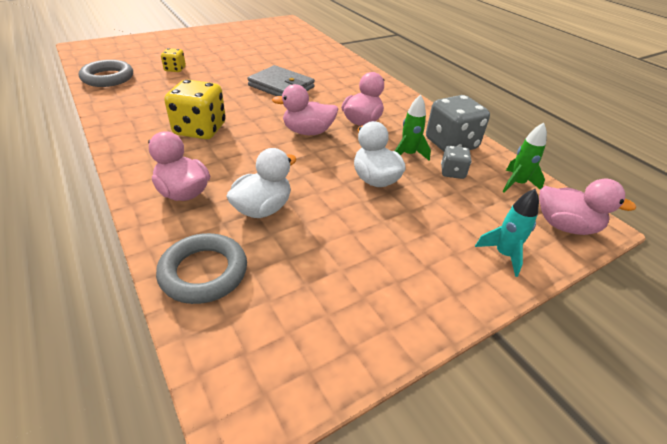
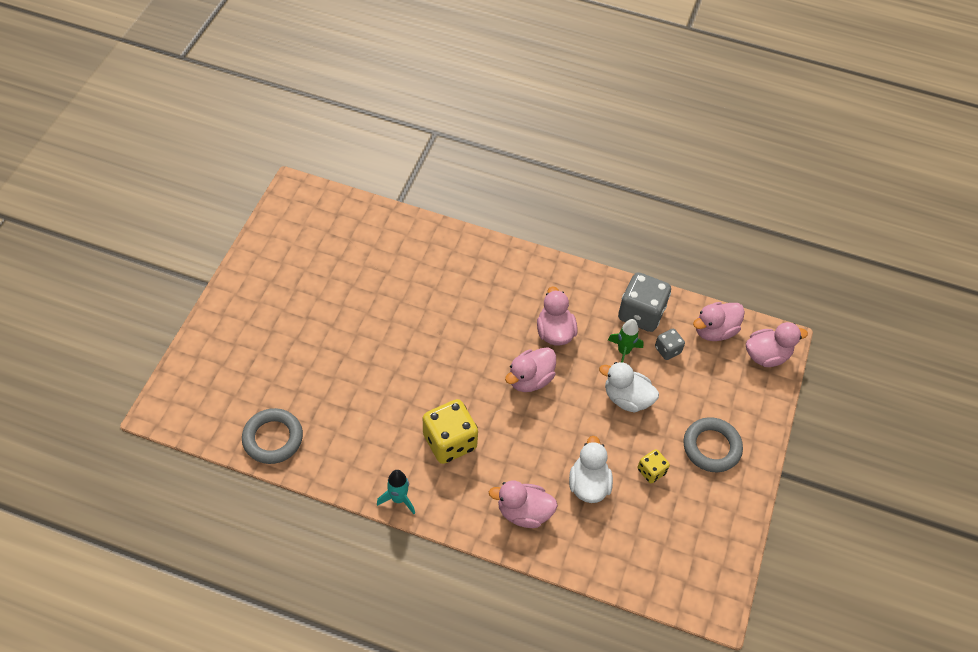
camera: 40 degrees left, 15 degrees up
(175, 69) = (312, 376): yellow dice -> yellow dice (651, 471)
(204, 272) = (613, 557): grey ring -> grey ring (711, 447)
(281, 86) = (439, 330): grey wallet -> none
(503, 254) = (750, 411): turquoise rocket -> turquoise rocket (398, 499)
(517, 184) = (714, 331): green rocket -> pink duck

